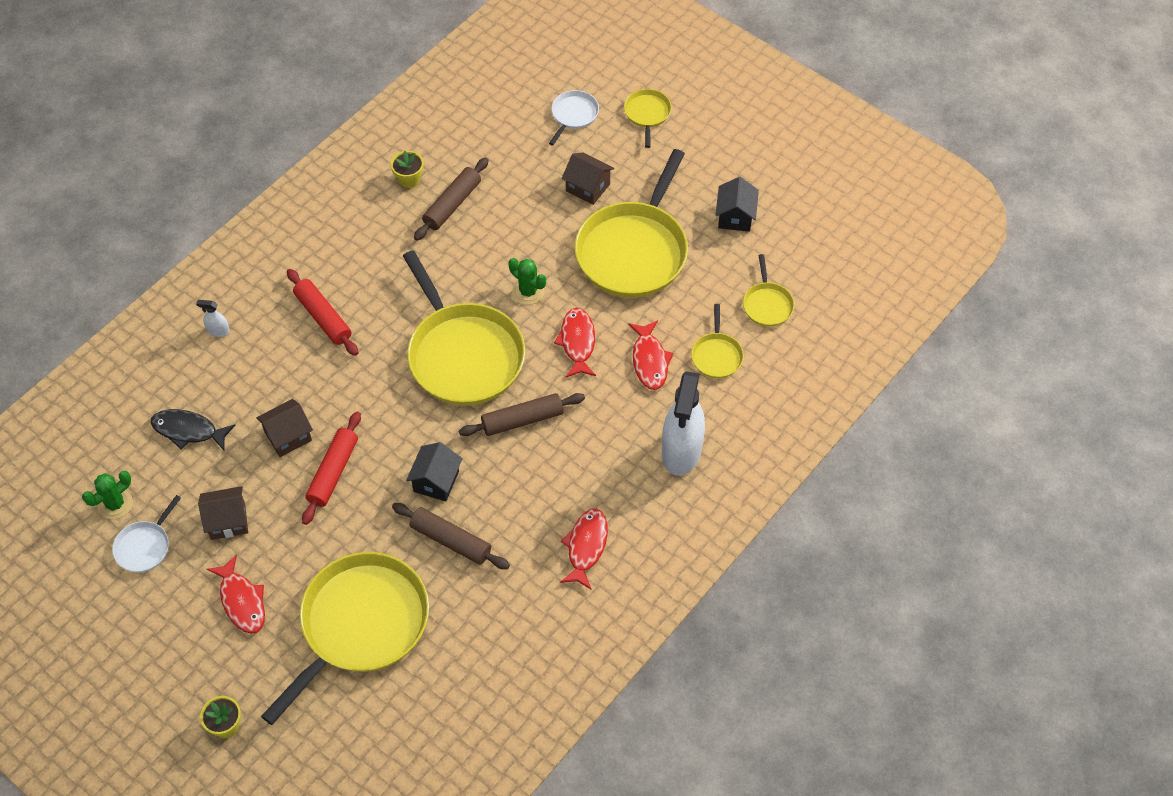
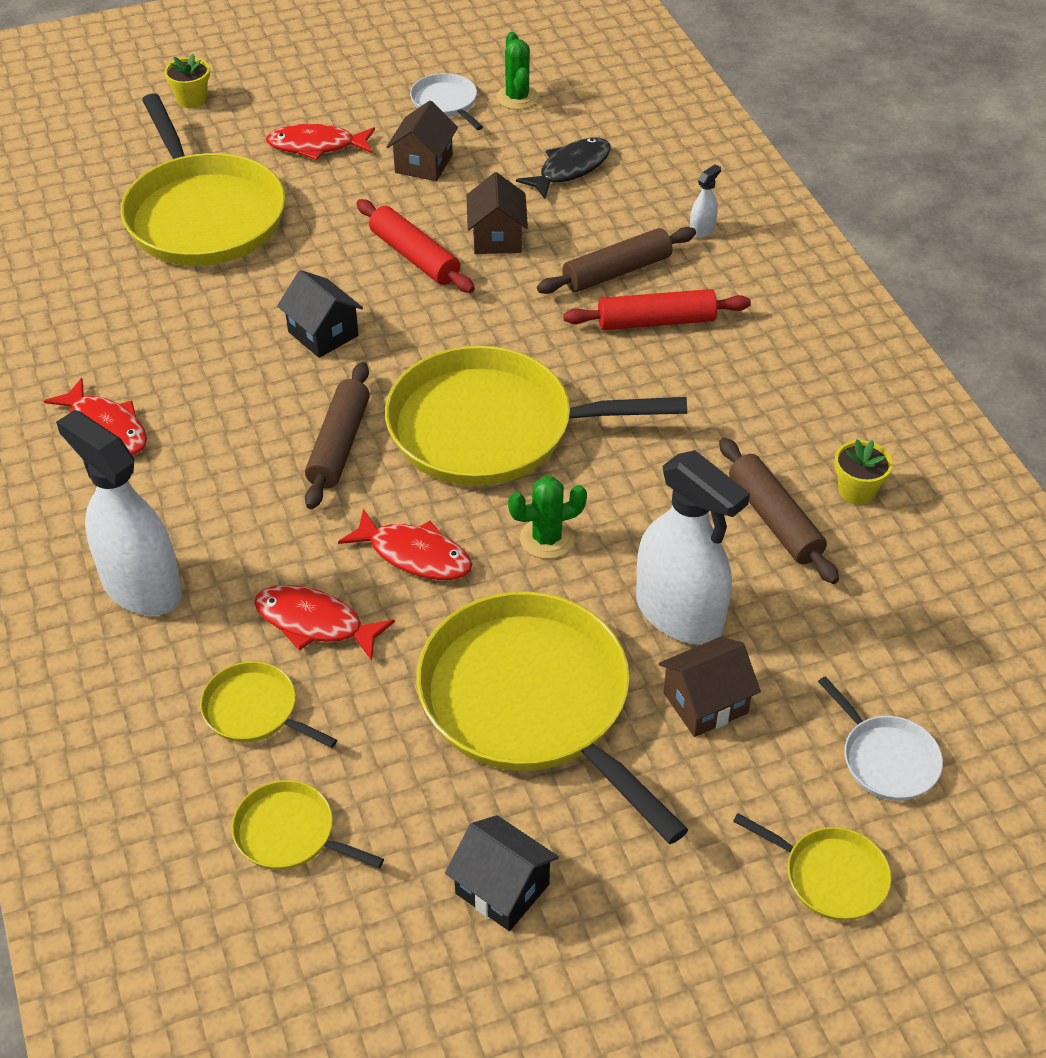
camera: 120 degrees right, 10 degrees down
(451, 540) = (232, 317): brown rolling pin -> brown rolling pin (617, 272)
(541, 217) = (679, 614): none -> white spray bottle

